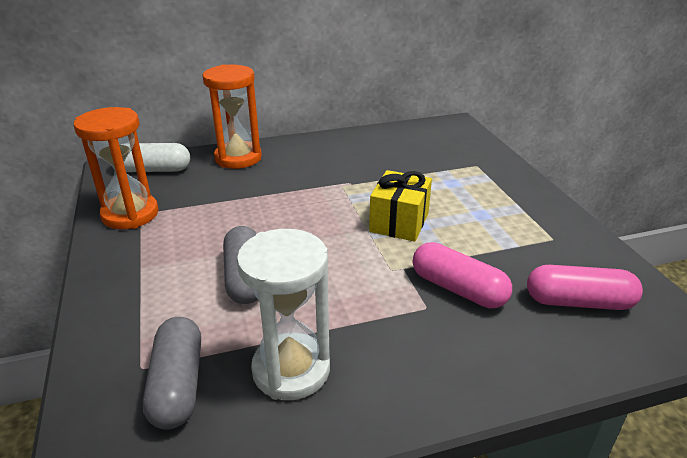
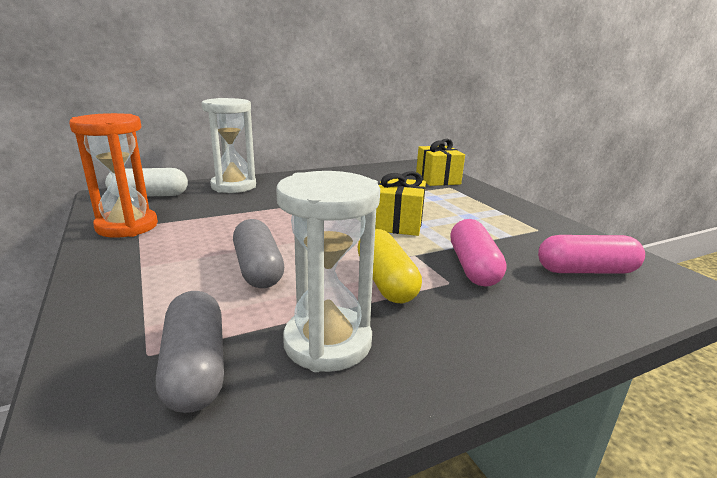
camera: 10 degrees left, 10 degrees down
(238, 158) = (233, 186): orange hourglass -> white hourglass
(363, 302) = (386, 281): none -> yellow capsule
(458, 289) = (473, 267): pink capsule -> pink capsule turned 60 degrees clockwise
(467, 152) = (437, 179): none -> yellow gift

